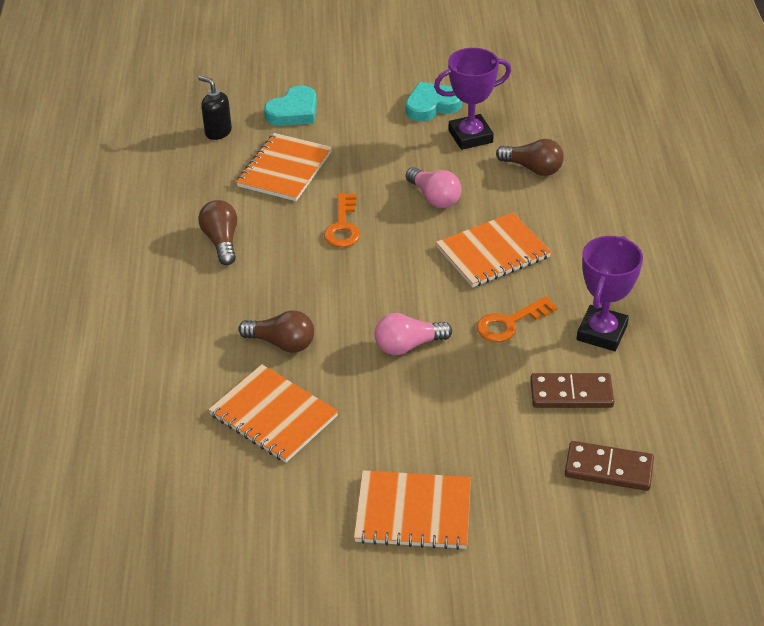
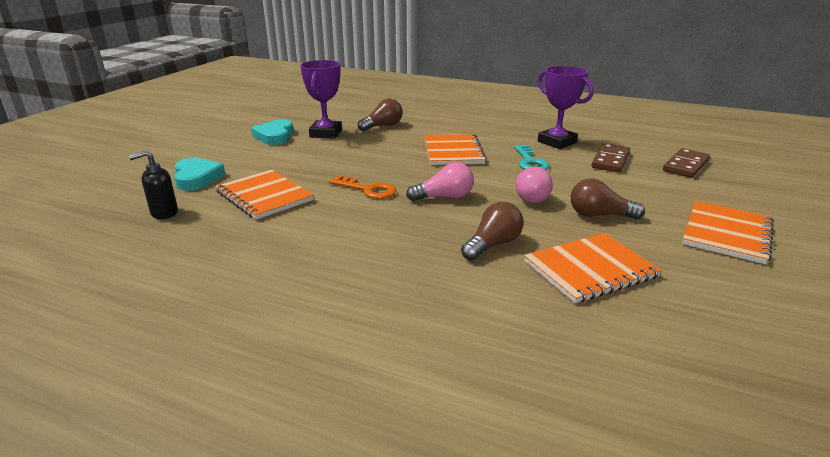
camera: 65 degrees left, 15 degrees down
(221, 241) = (322, 244): brown light bulb -> brown light bulb (599, 215)
(434, 197) = (375, 155): pink light bulb -> pink light bulb (444, 197)
(510, 323) = (530, 162): orange key -> turquoise key

